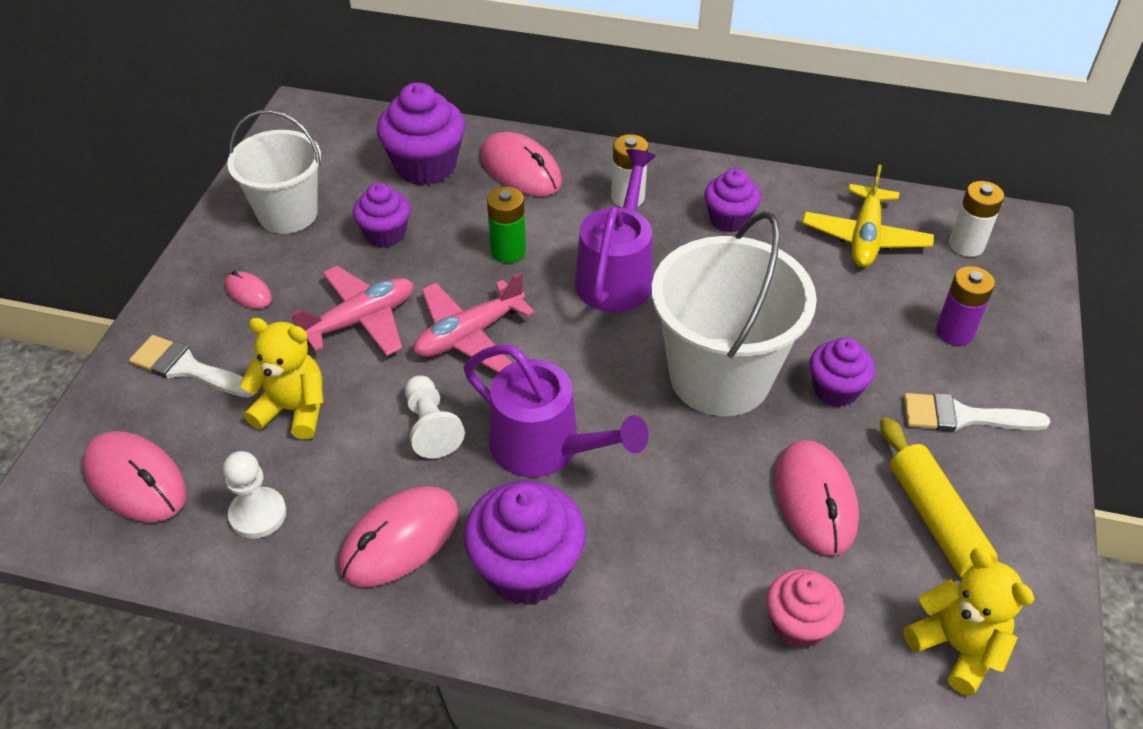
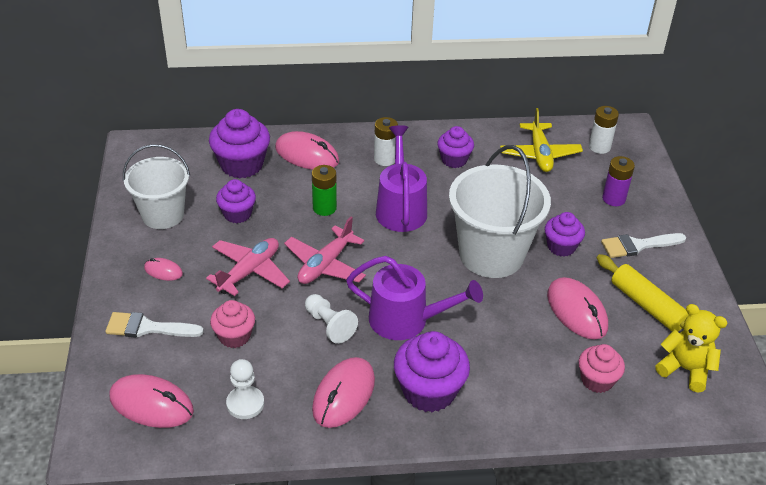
camera: 20 degrees left, 5 degrees down
(293, 410) = (234, 336): yellow teddy bear -> pink cupcake

